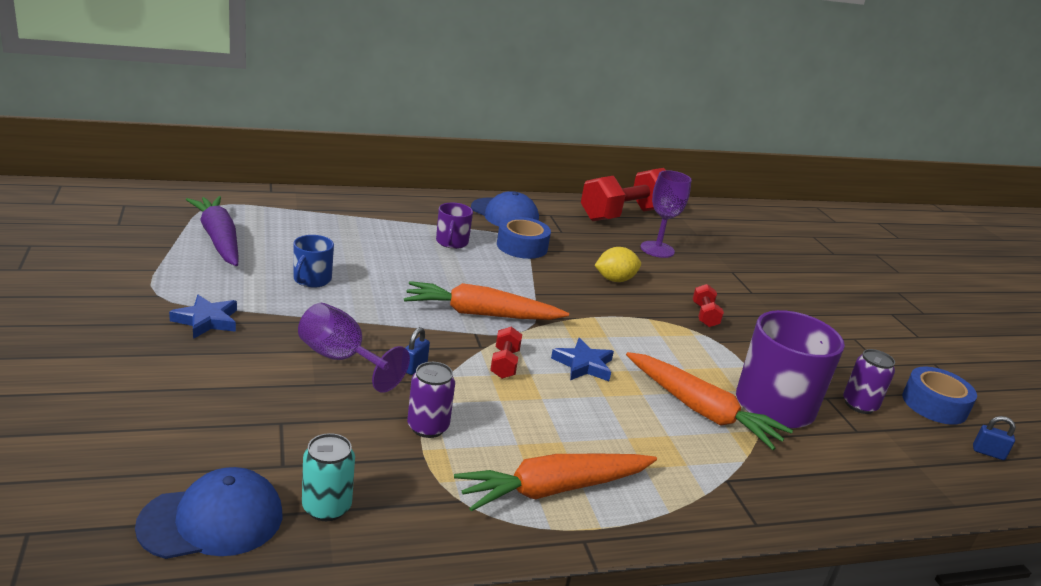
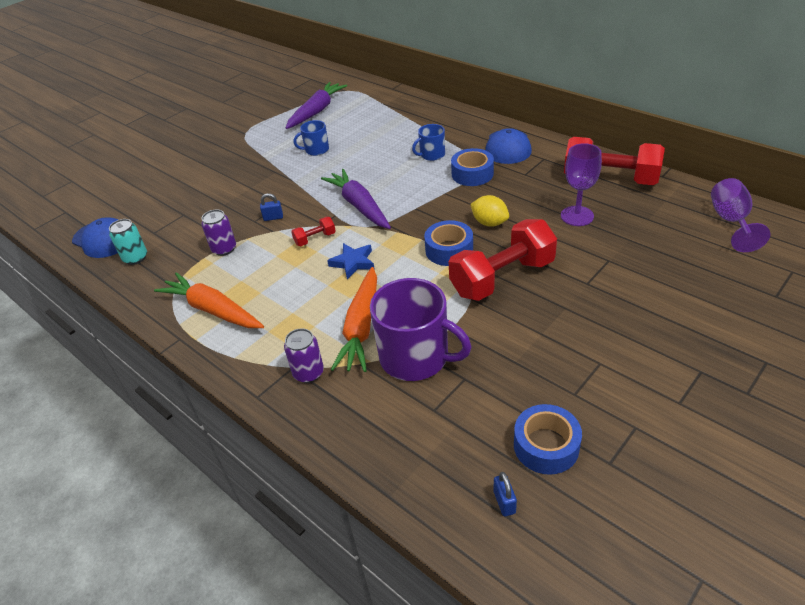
camera: 65 degrees right, 15 degrees up
(206, 321) = (240, 154): blue star -> none
(341, 359) = (253, 198): purple goblet -> purple goblet (731, 221)
(452, 242) = (431, 155): purple mug -> blue mug
(481, 314) = (359, 206): orange carrot -> purple carrot
(631, 314) = (449, 250): none -> blue tape
(704, 315) = (502, 278): red dumbbell -> red dumbbell, size x2.31
(859, 405) = (478, 399): purple can -> purple can (308, 373)

